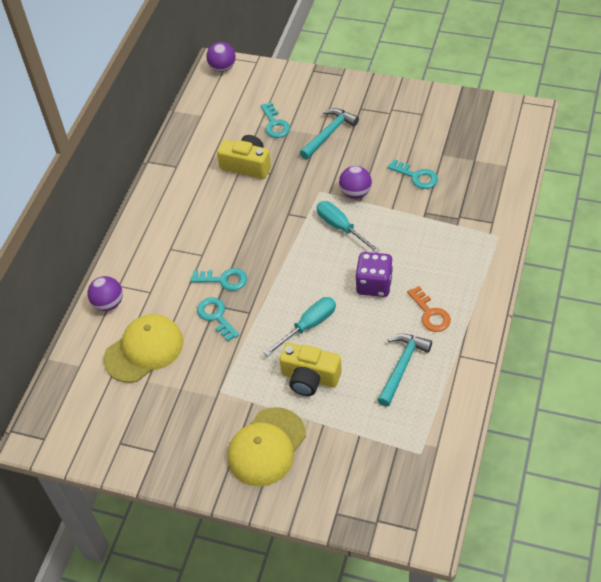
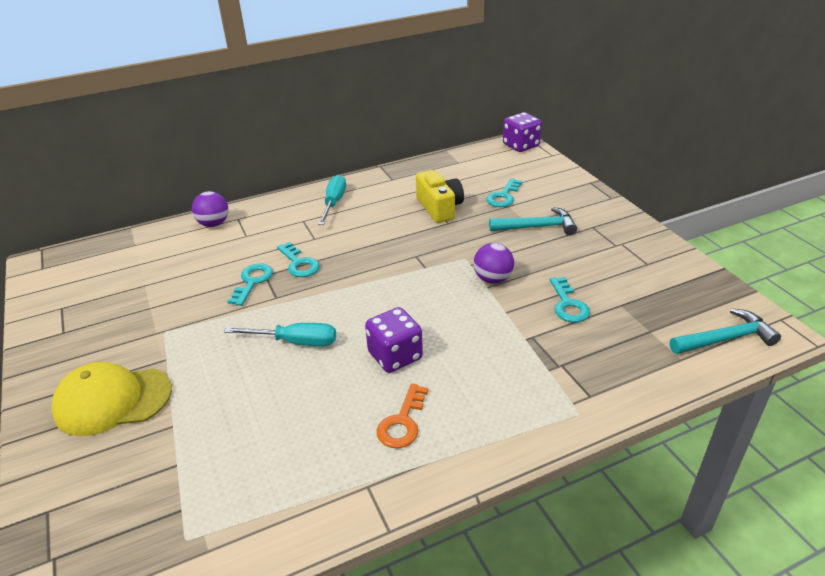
camera: 45 degrees right, 15 degrees down
(144, 350) = (178, 265): yellow cap -> none
(222, 68) = (521, 145): purple ball -> purple dice
(310, 378) = (228, 380): yellow camera -> none
(341, 227) = (439, 294): turquoise screwdriver -> turquoise screwdriver (334, 203)
(402, 367) = (304, 443): turquoise hammer -> turquoise hammer (725, 339)

